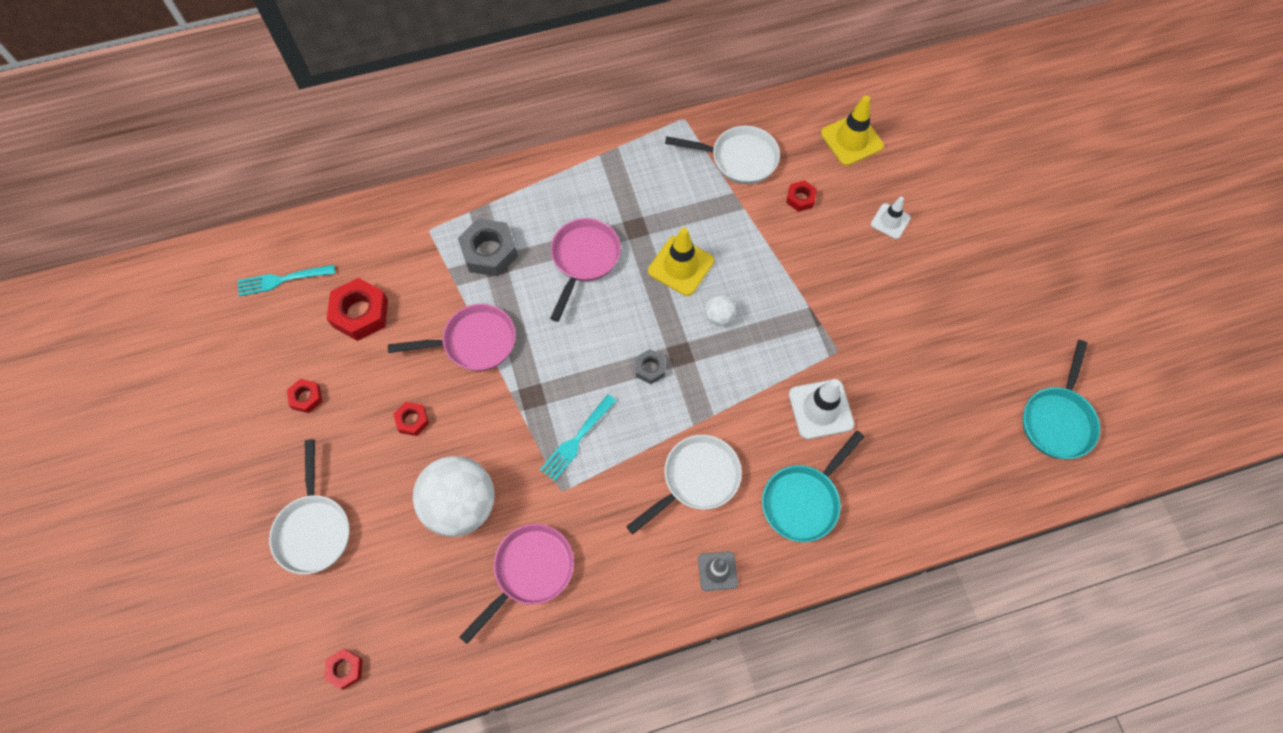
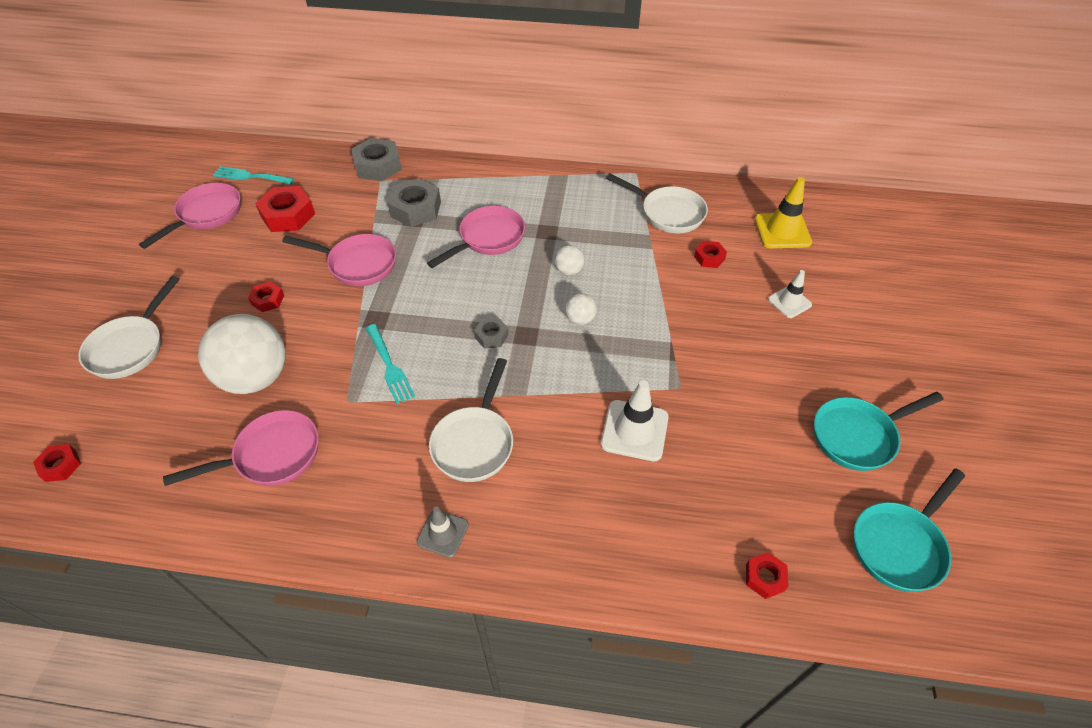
camera: 25 degrees right, 15 degrees down
(271, 348) = (206, 215): none -> pink pan
(306, 397) = (203, 255): red nut -> red nut (764, 577)
(413, 211) = (378, 166): none -> grey nut
(576, 440) = (389, 366): turquoise fork -> turquoise fork turned 90 degrees counterclockwise
(681, 266) = (568, 270): yellow traffic cone -> white ball
(696, 479) = (475, 442): white pan -> white pan turned 120 degrees clockwise
(803, 500) = (570, 505): turquoise pan -> turquoise pan (858, 436)

